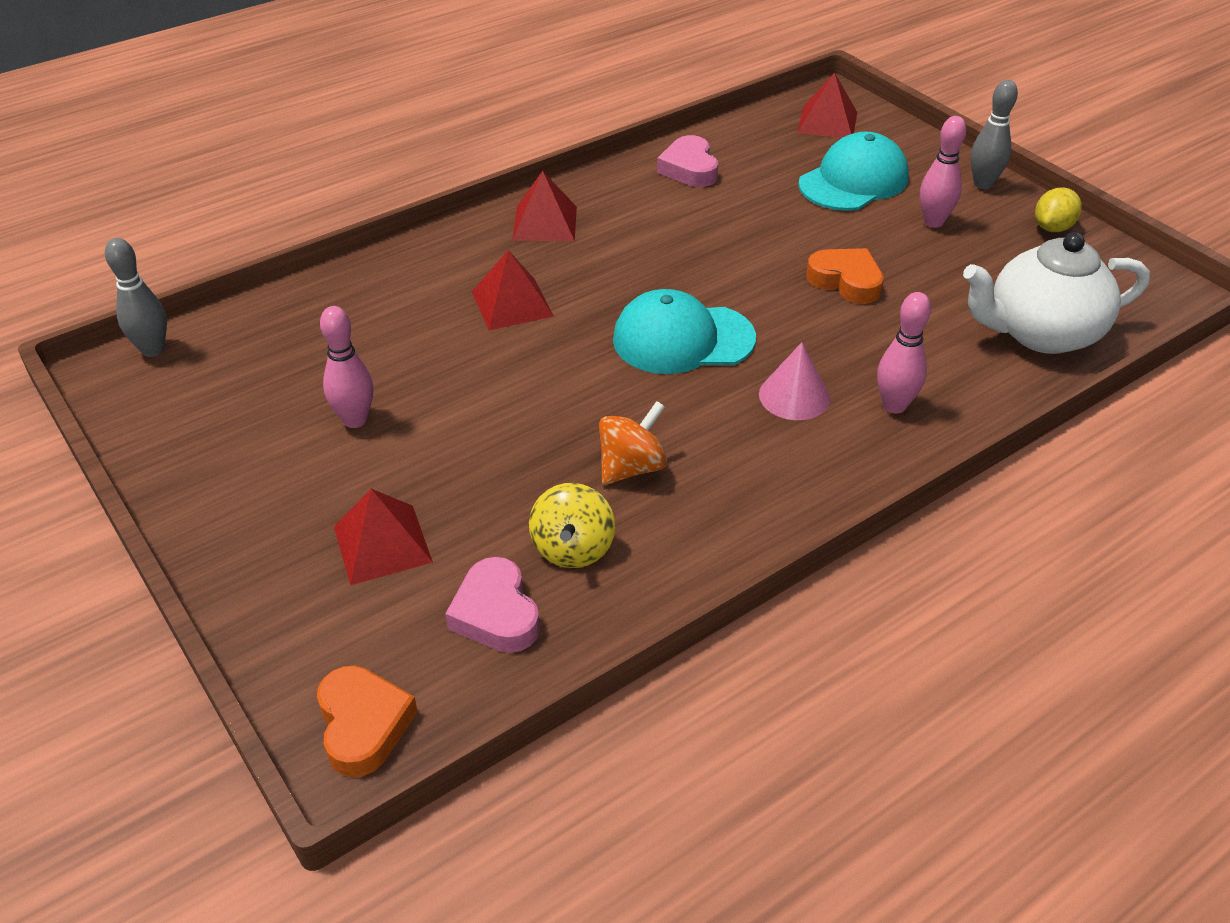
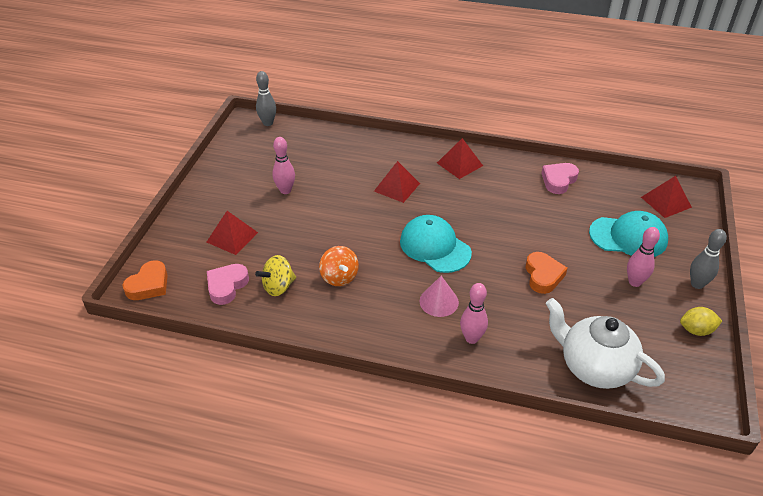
camera: 50 degrees right, 0 degrees up
(631, 467) = (339, 277): orange spinning top -> orange spinning top turned 60 degrees clockwise

